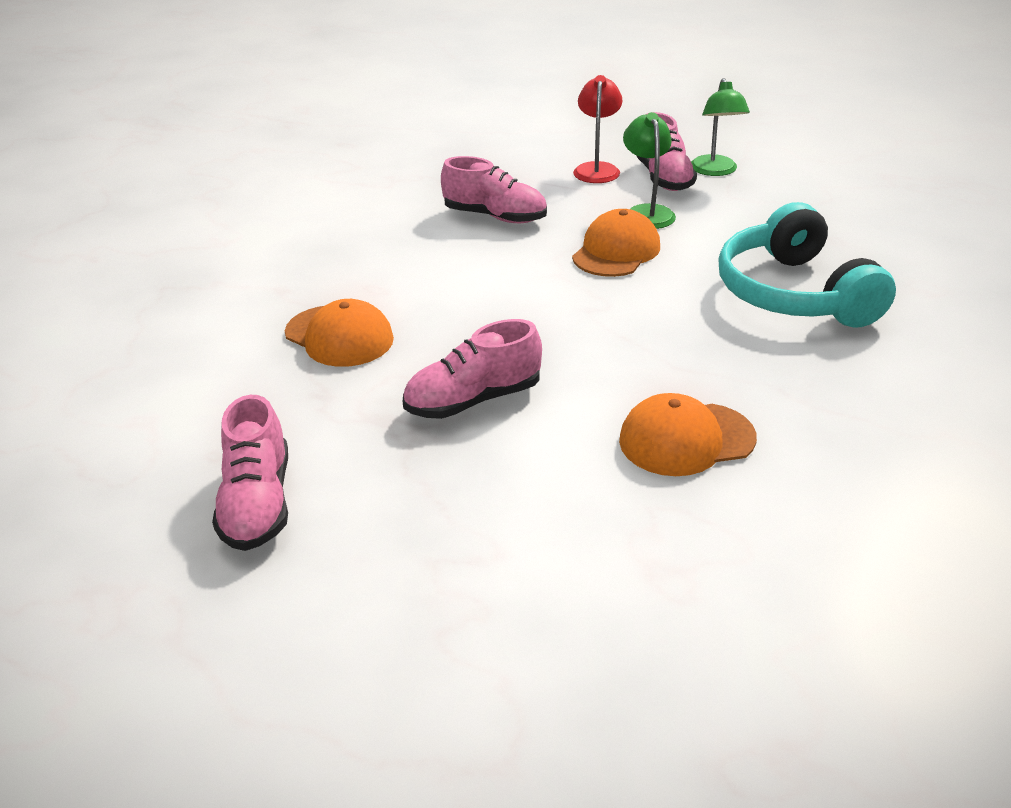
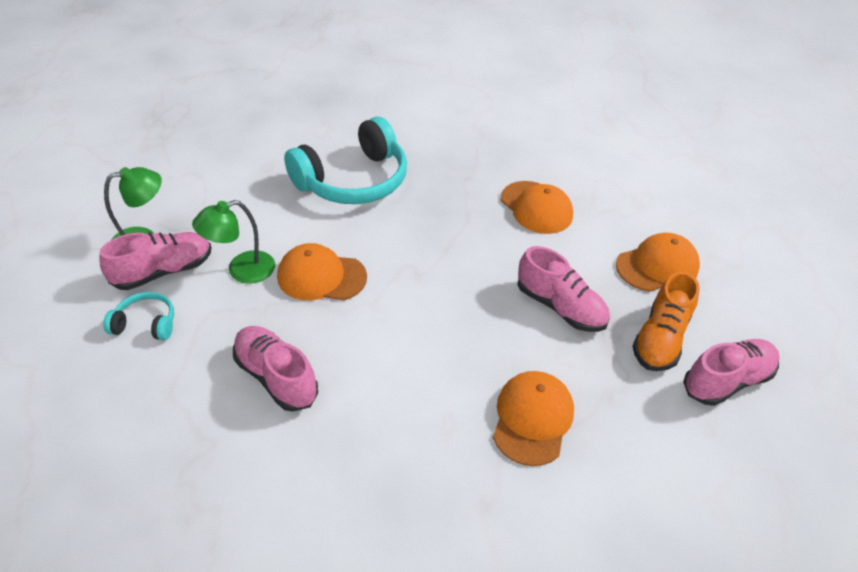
camera: 115 degrees left, 10 degrees up
(364, 470) = (660, 339): none -> orange shoe
(494, 526) = (657, 266): none -> orange cap
(495, 217) = (276, 377): pink shoe -> pink shoe turned 45 degrees counterclockwise
(597, 169) = (146, 323): red lamp -> turquoise headphones

